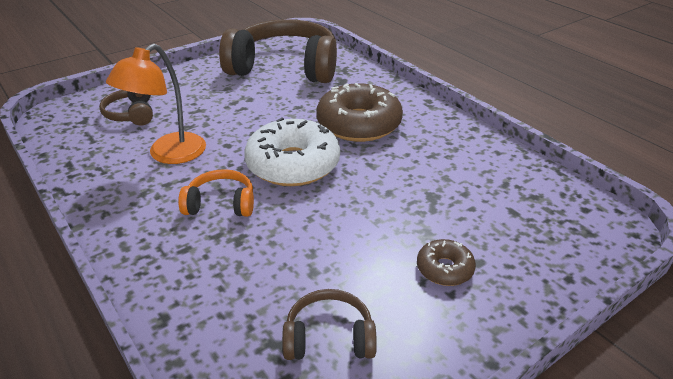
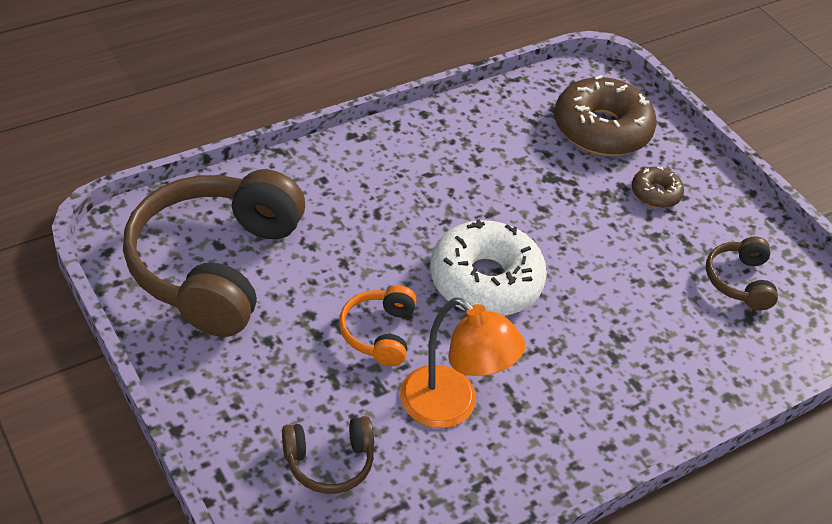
camera: 90 degrees left, 10 degrees up
(221, 204) = (560, 351): orange headphones -> orange headphones (379, 333)
(359, 124) = (400, 209): brown donut -> brown donut (601, 129)

